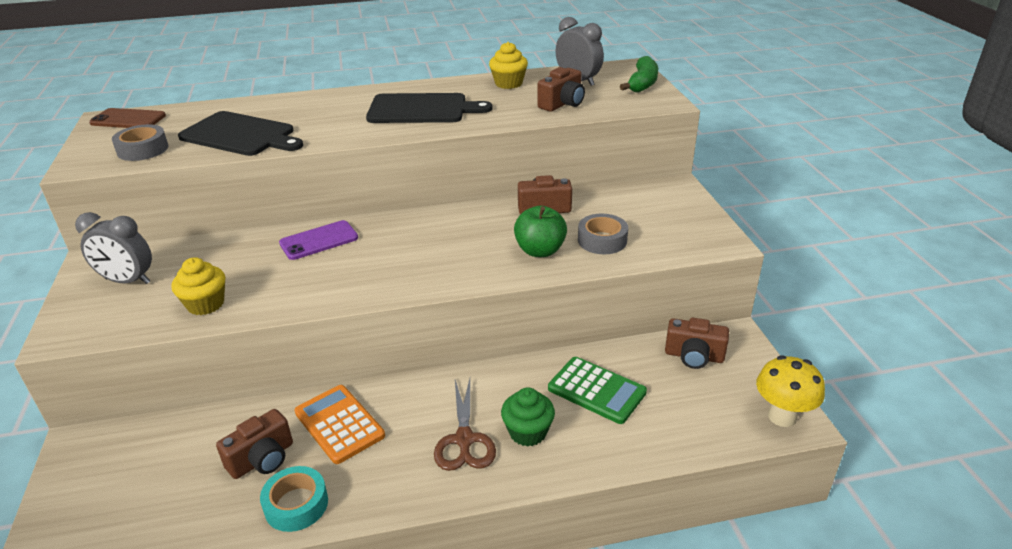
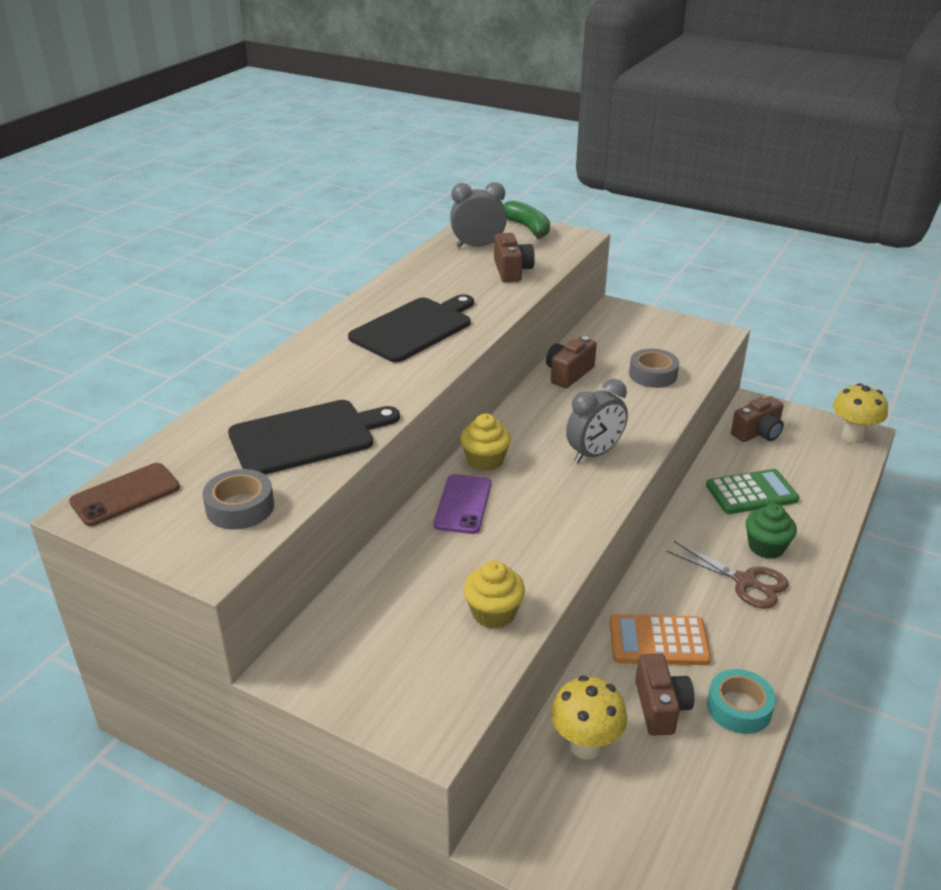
camera: 50 degrees left, 0 degrees up
(127, 281) = (375, 654): grey clock -> grey clock (594, 453)
(192, 439) = (585, 745): none -> yellow mushroom
(508, 83) = (429, 272): yellow cupcake -> yellow cupcake (485, 460)
(540, 251) = (632, 406): green apple -> none

